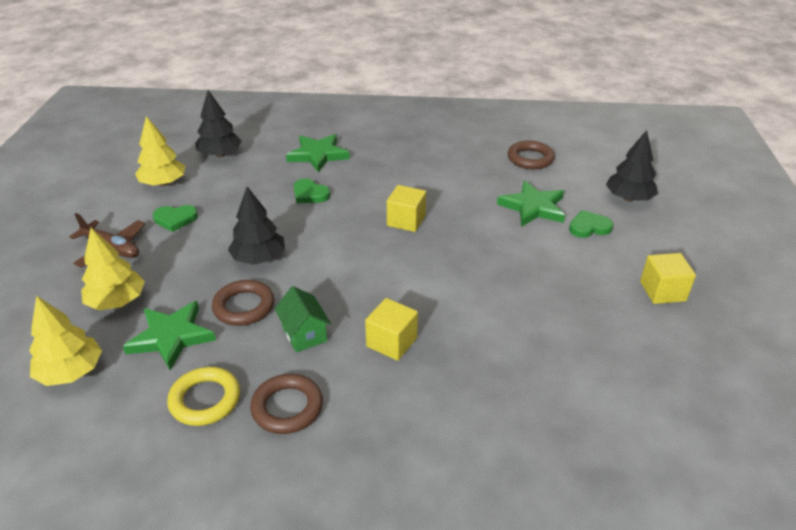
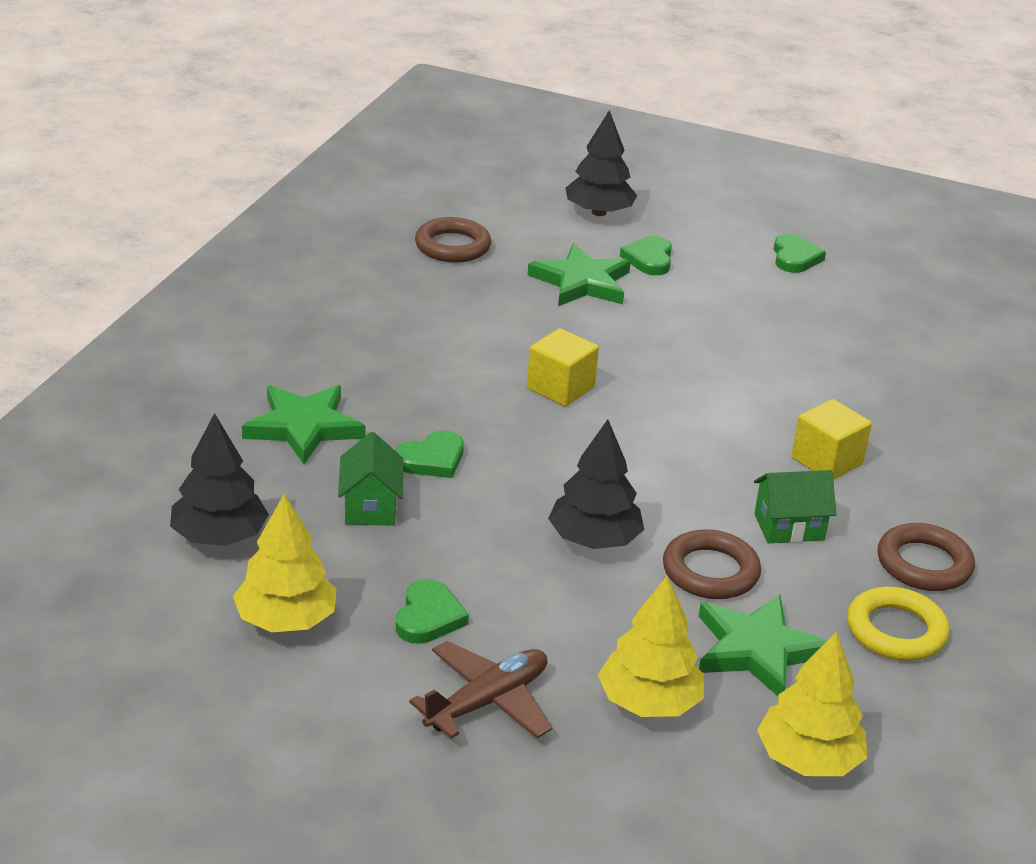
camera: 75 degrees left, 5 degrees down
(260, 186) = (370, 507): none -> green house
(662, 291) = (795, 257): yellow cube -> green heart

